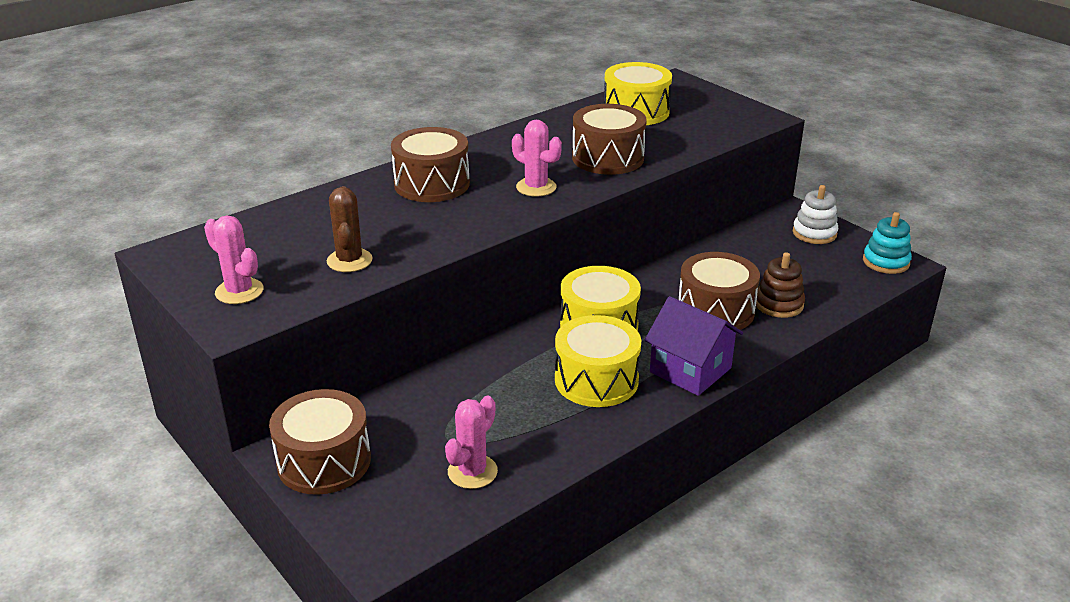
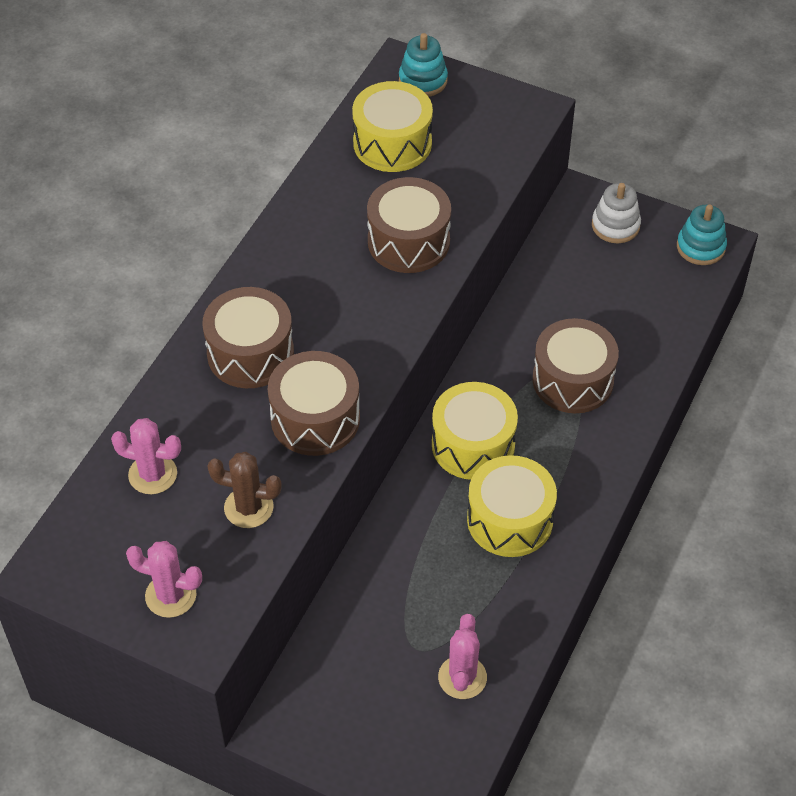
camera: 25 degrees left, 20 degrees up
(324, 461) = (321, 722): brown drum -> brown drum (315, 418)
(349, 260) = (248, 507): brown cactus -> brown cactus turned 45 degrees counterclockwise
(536, 187) = (363, 319): pink cactus -> pink cactus (152, 474)
(685, 89) = (423, 80): none -> turquoise stacking toy
(690, 370) = (588, 472): purple house -> none
(778, 304) = (627, 349): brown stacking toy -> none

